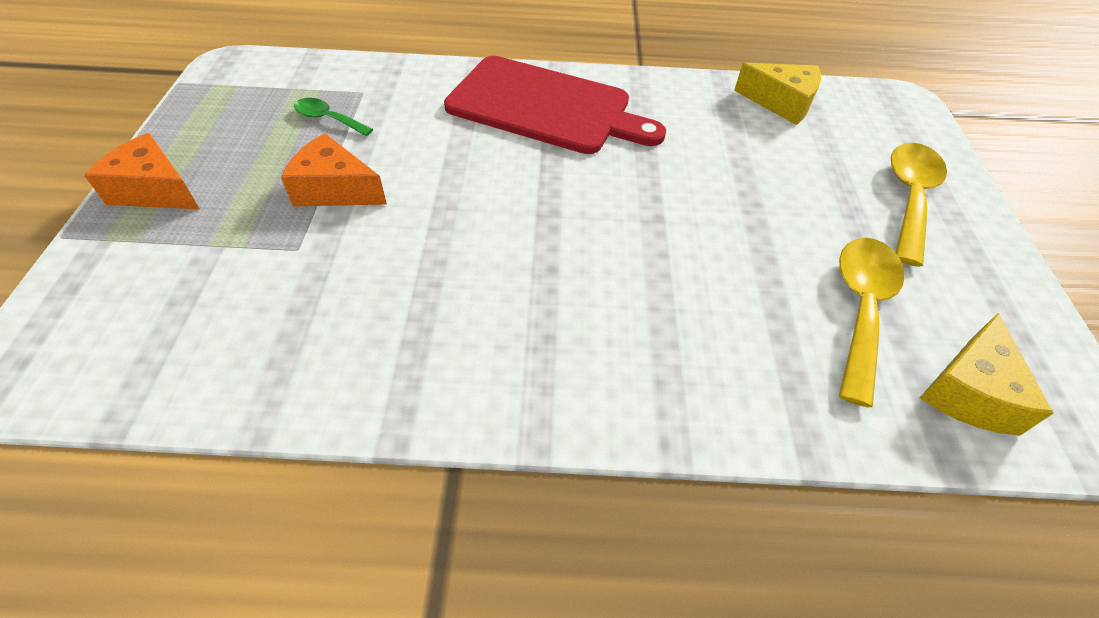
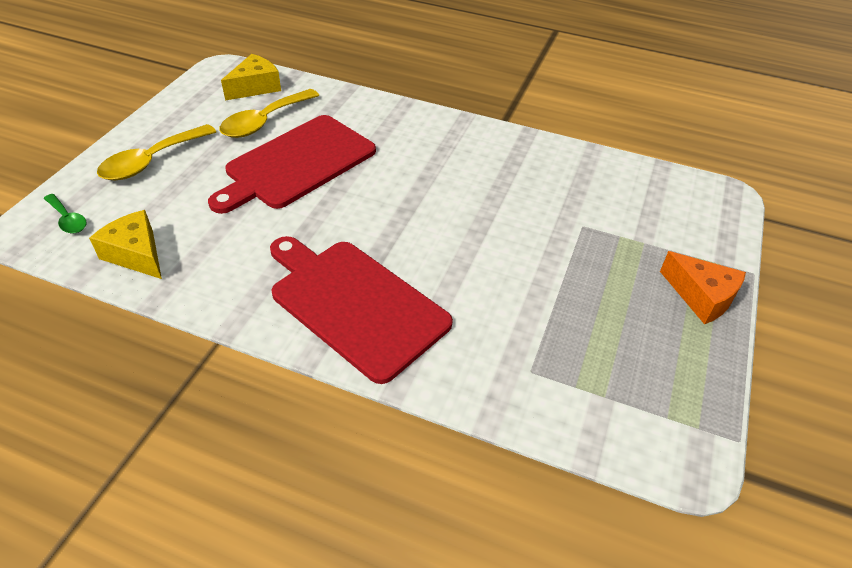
camera: 160 degrees left, 5 degrees down
(328, 119) = (566, 340): green spoon -> green spoon (68, 219)
(335, 189) = (558, 263): orange cheese -> none
(737, 243) = (297, 164): none -> red cutting board

